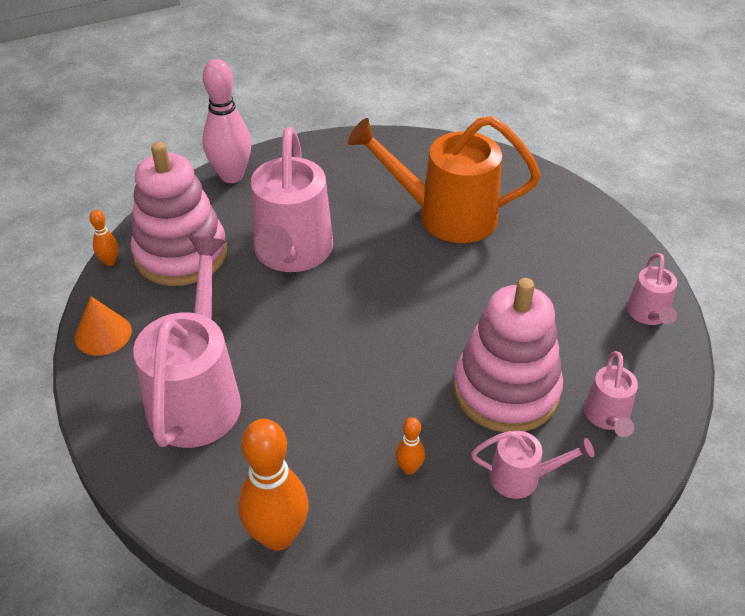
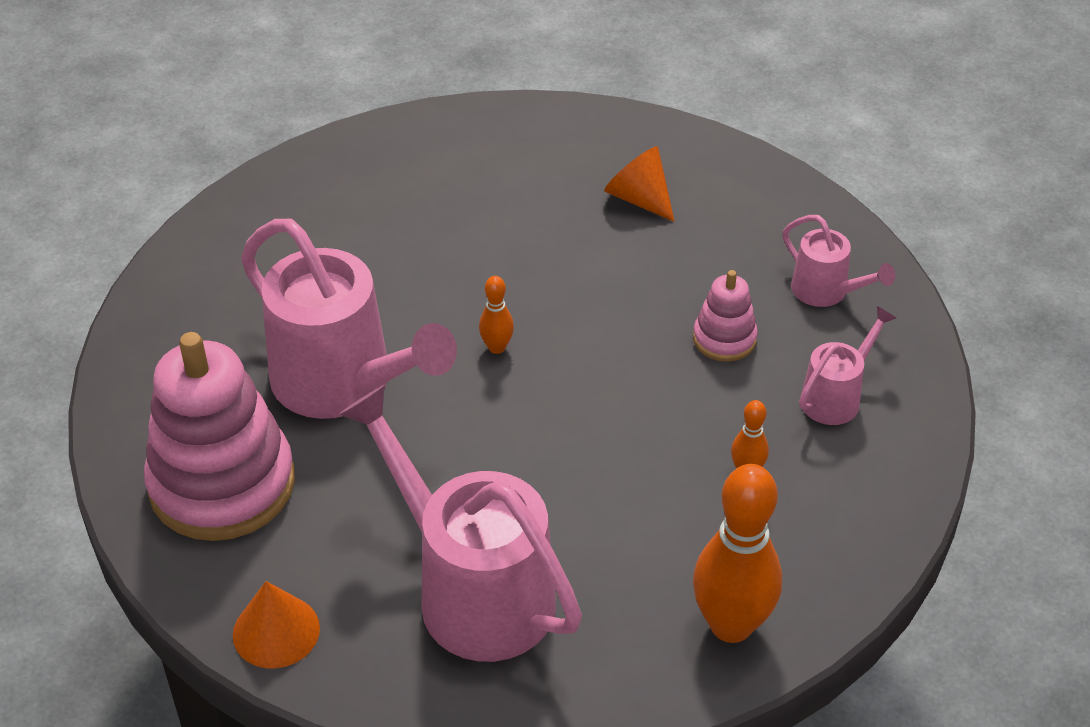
camera: 50 degrees left, 0 degrees up
(110, 261) = (151, 561): orange bowling pin -> orange bowling pin (497, 347)
(231, 176) = (137, 360): pink bowling pin -> none
(444, 215) = (436, 225): orange watering can -> none
(506, 390) = (724, 339): pink stacking toy -> pink stacking toy, size x0.47
(571, 281) = (639, 198): none -> orange cone
(648, 315) = (739, 178): pink watering can -> none

